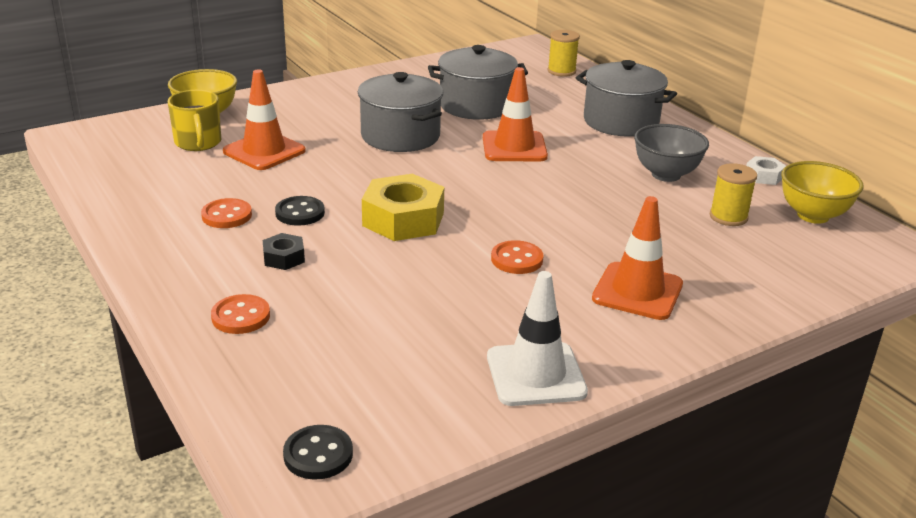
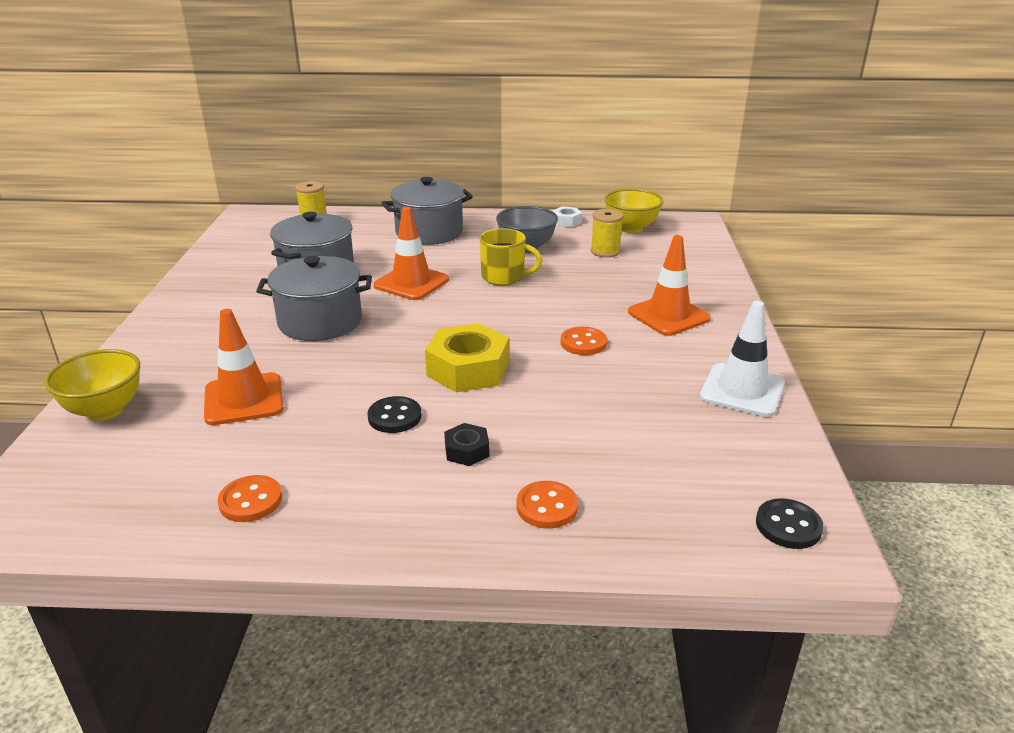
camera: 55 degrees left, 0 degrees up
(198, 143) = (162, 434): yellow mug -> yellow mug (504, 277)
(227, 215) = (348, 461): orange button -> orange button (250, 501)

